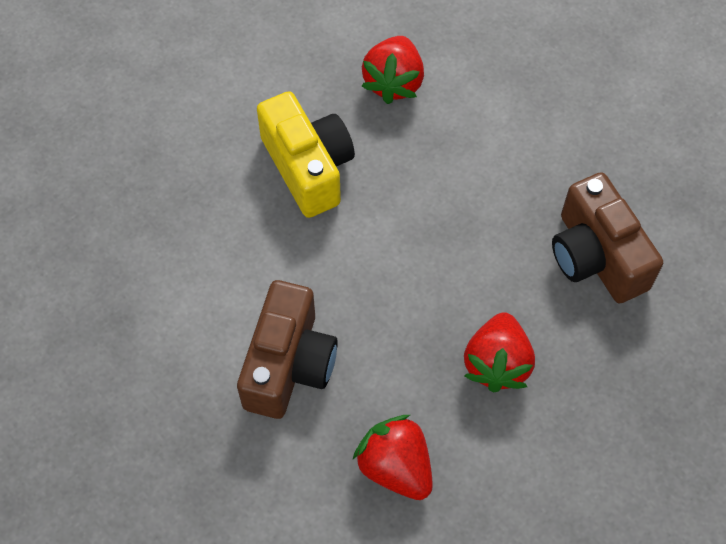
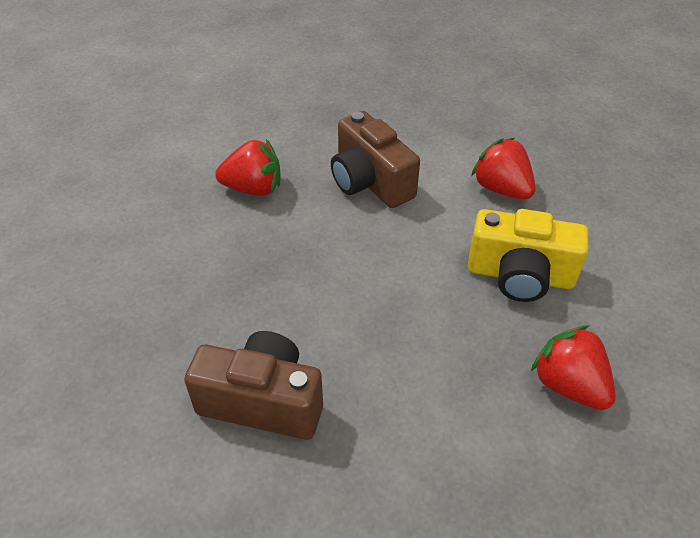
camera: 130 degrees right, 15 degrees down
(497, 363) = (255, 276): red strawberry -> red strawberry (501, 189)

